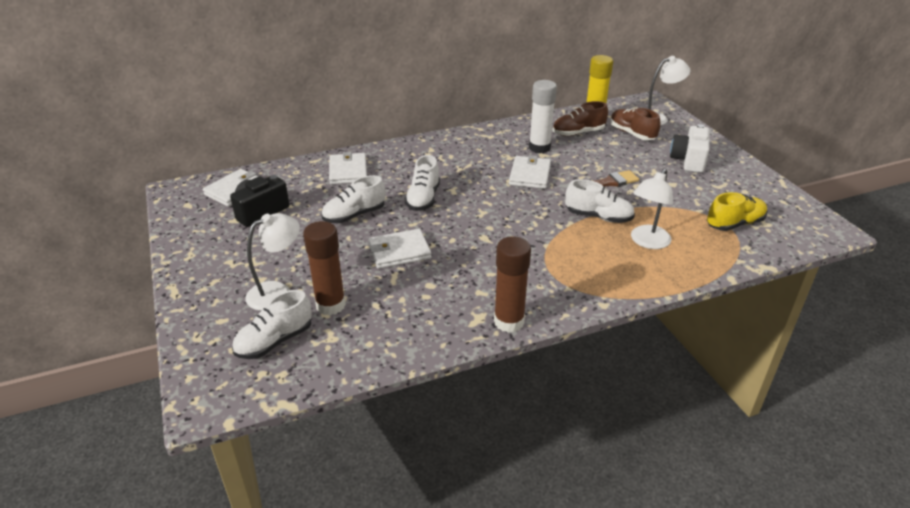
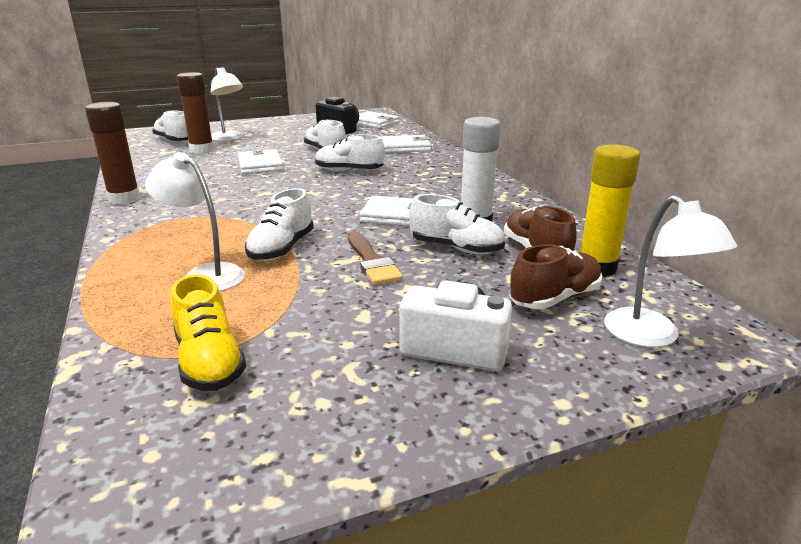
camera: 90 degrees right, 10 degrees down
(580, 156) = (456, 248): none -> white shoe

